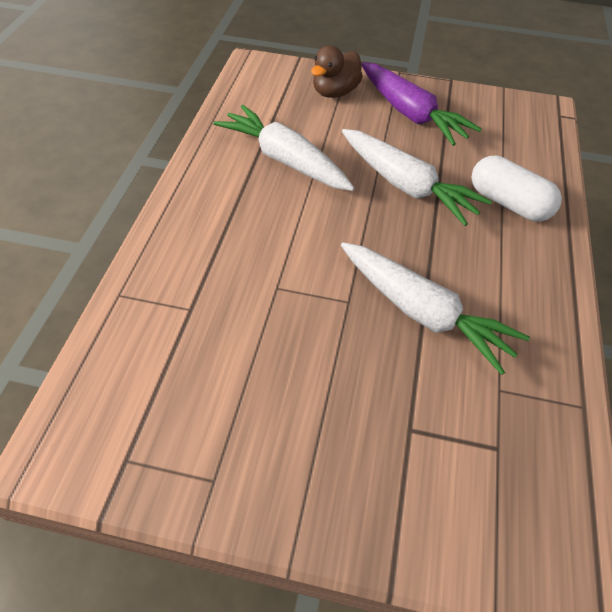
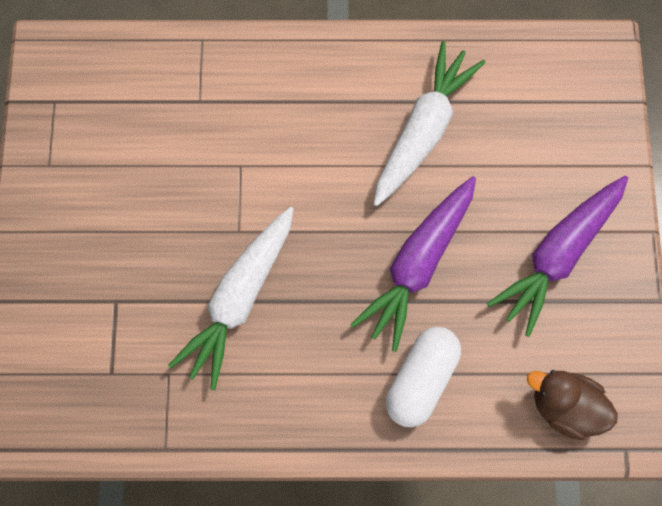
camera: 80 degrees right, 20 degrees up
(335, 92) = (573, 158): brown duck -> brown duck (565, 408)
(406, 186) = (418, 265): white carrot -> purple carrot

